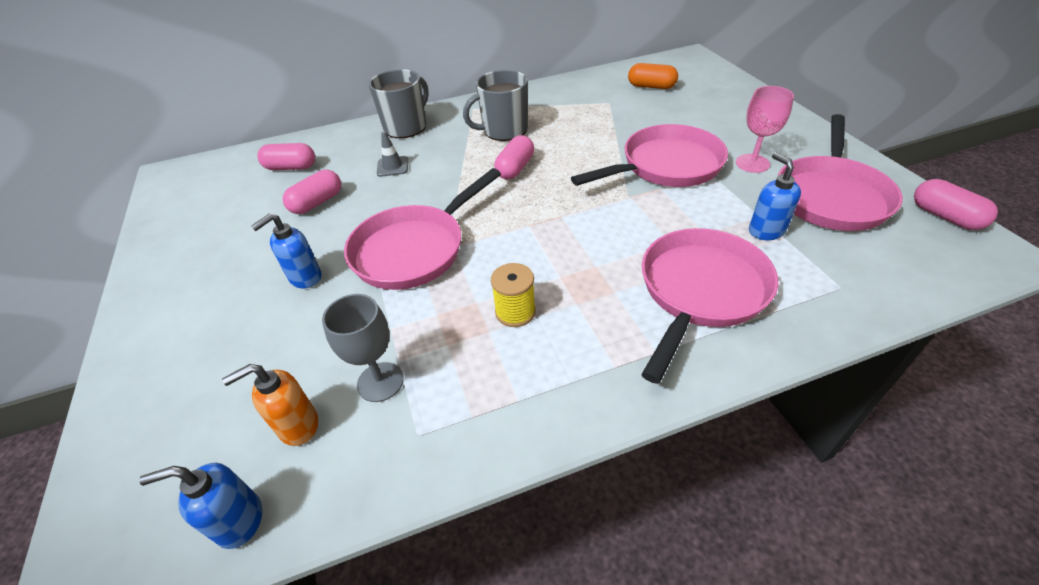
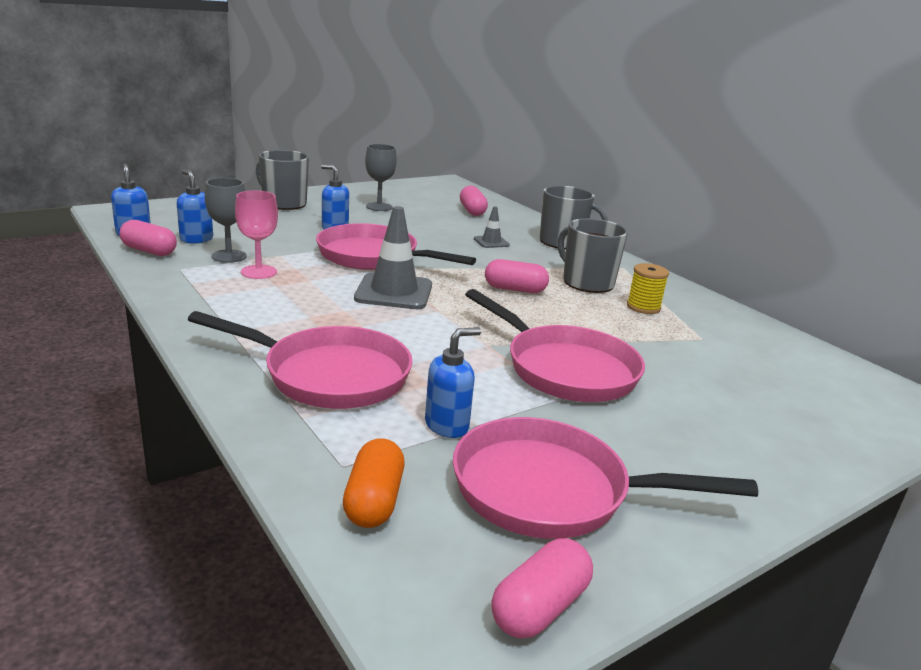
camera: 70 degrees right, 20 degrees down
(175, 328) = (283, 203): none -> grey mug
(240, 235) = (379, 207): none -> grey goblet
(298, 426) = (196, 239): orange soap dispenser -> blue soap dispenser
(317, 203) = (426, 223): pink capsule -> pink capsule (149, 251)
(515, 241) = (394, 292): none -> grey traffic cone
(515, 312) = (298, 294): yellow spool -> yellow spool (643, 307)
(651, 86) = (778, 368): orange capsule -> orange capsule (374, 501)
(752, 163) = (608, 432): pink goblet -> pink goblet (258, 272)

